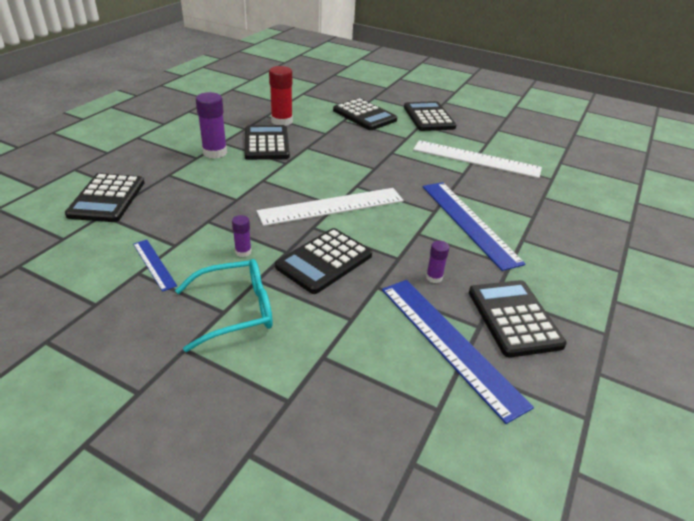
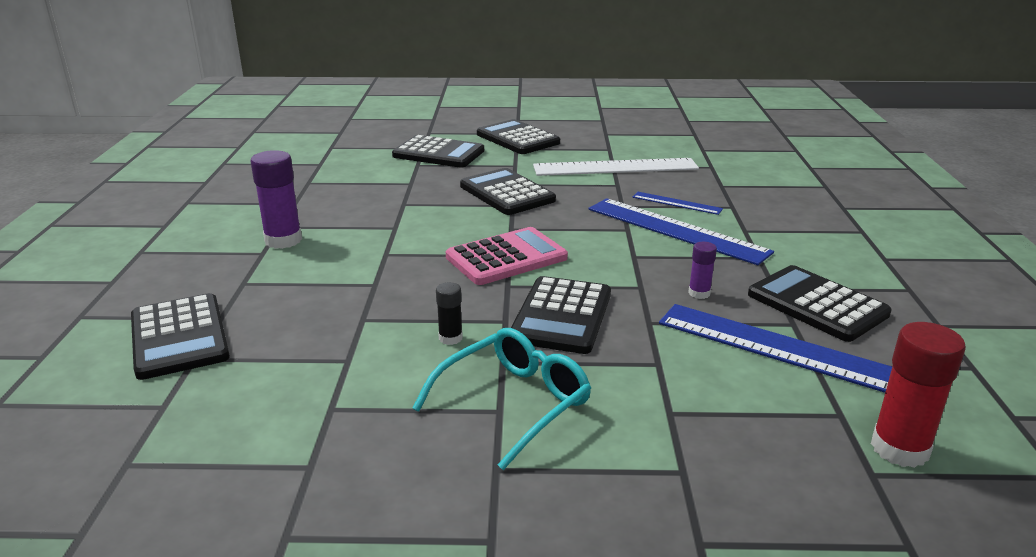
camera: 25 degrees left, 10 degrees down
(154, 264) = (344, 391): blue ruler -> blue ruler (676, 203)
(243, 252) = (450, 338): purple glue stick -> black glue stick
(266, 143) = (345, 213): black calculator -> black calculator (507, 193)
(282, 121) = (337, 183): red glue stick -> red glue stick (899, 449)
(331, 206) = (506, 258): white ruler -> pink calculator

